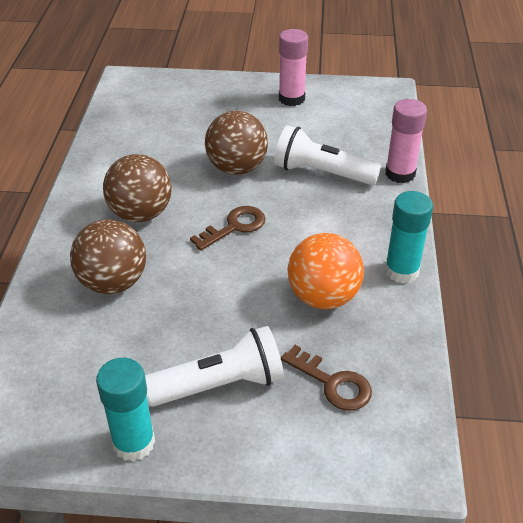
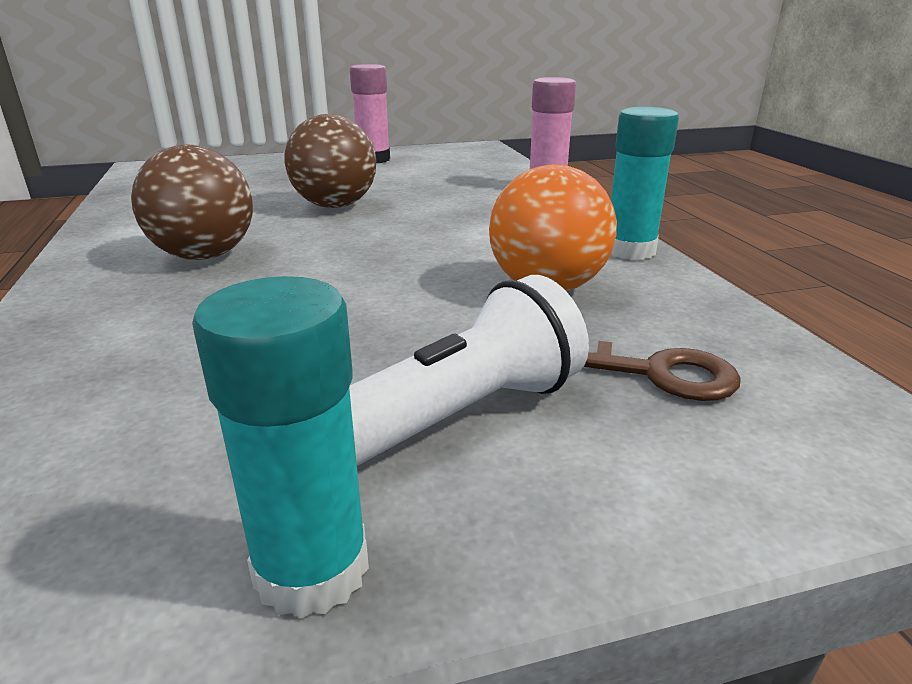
camera: 20 degrees left, 15 degrees down
(113, 283) = (176, 328): brown ball -> none
(234, 227) = (362, 248): brown key -> none
(322, 173) = (452, 197): white flashlight -> none

